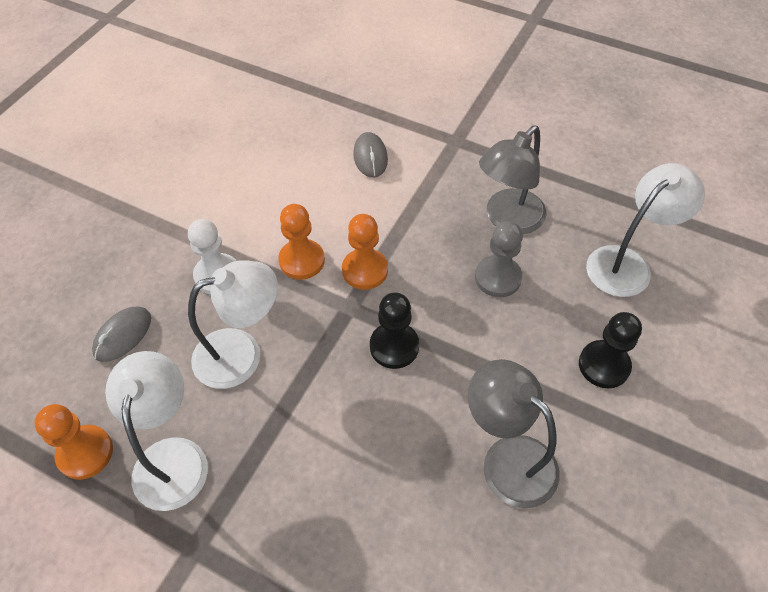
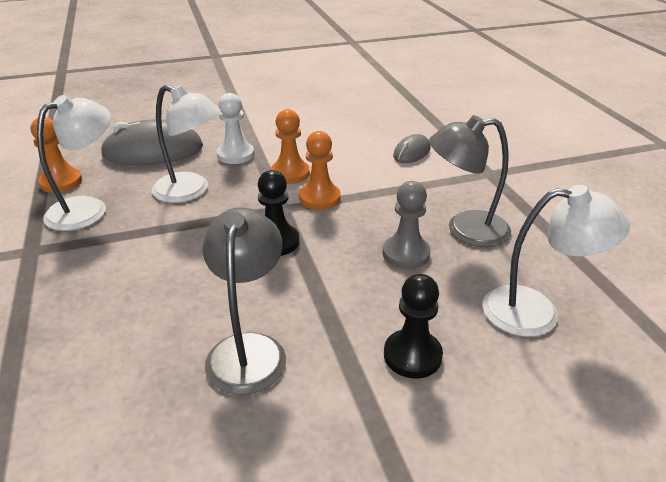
camera: 45 degrees right, 20 degrees down
(123, 335) = (153, 151): grey mouse -> grey mouse, size x1.90

